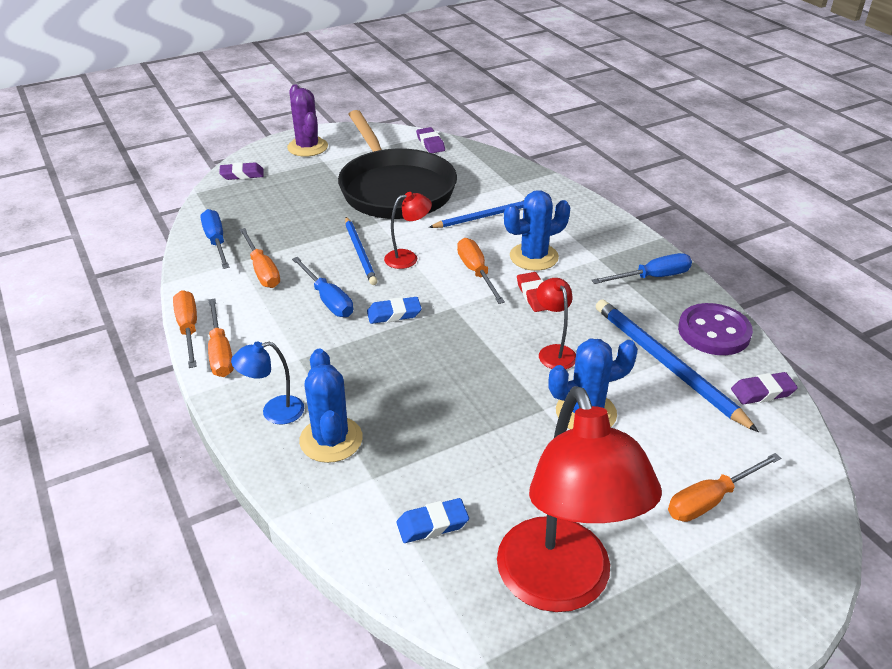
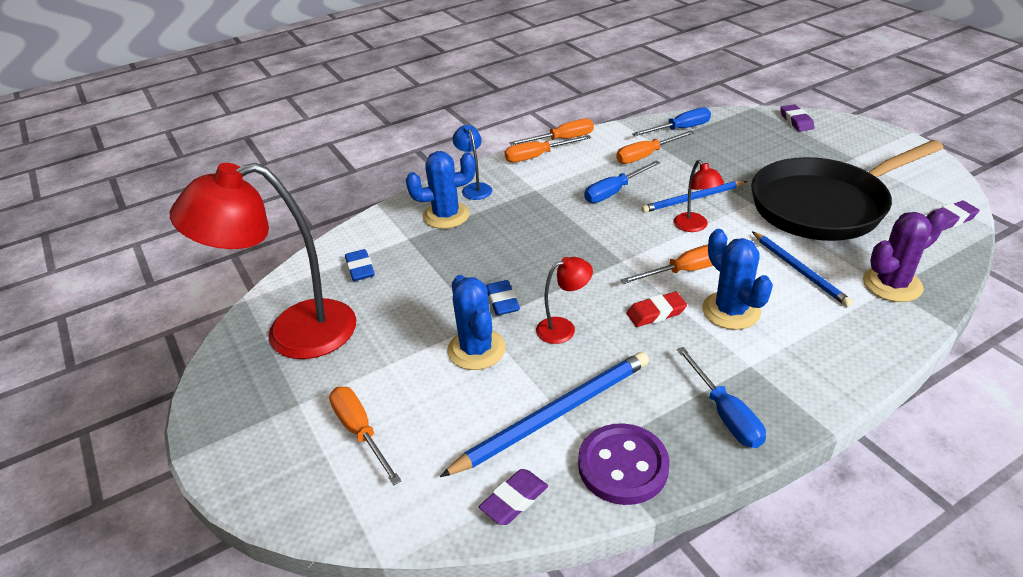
camera: 90 degrees right, 0 degrees up
(307, 147) = (875, 145): purple cactus -> purple cactus (892, 284)
(394, 314) = (602, 227): blue eraser -> blue eraser (502, 301)
(762, 392) = (514, 500): purple eraser -> purple eraser turned 60 degrees clockwise

